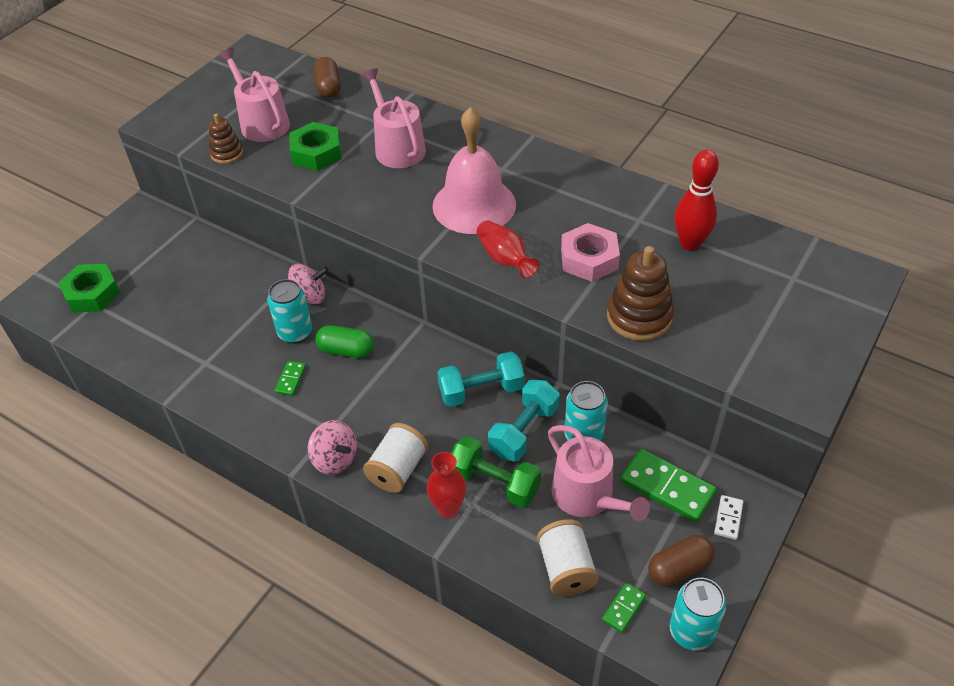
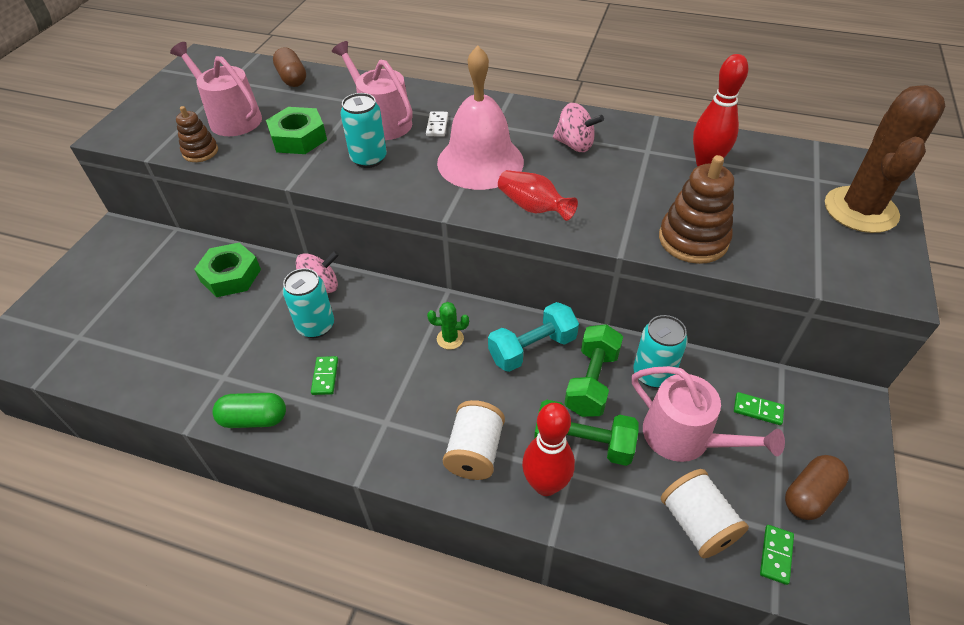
camera: 15 degrees left, 0 degrees up
(92, 294) = (73, 326): green nut -> green nut (231, 275)
(335, 459) = (401, 455): pink spinning top -> pink spinning top (575, 145)
(346, 350) = (377, 334): green capsule -> green capsule (254, 419)
(410, 367) = (450, 339): none -> green cactus
(448, 509) = (545, 484): red vase -> red bowling pin
(523, 431) = (591, 382): turquoise dumbbell -> green dumbbell
(589, 259) = (617, 193): pink nut -> none
(667, 487) = (758, 410): green domino -> green domino, size x0.51
(691, 631) = (856, 564): turquoise can -> turquoise can (369, 159)
(728, 518) = (831, 429): white domino -> white domino (437, 125)
(819, 317) = (860, 210): none -> brown cactus

